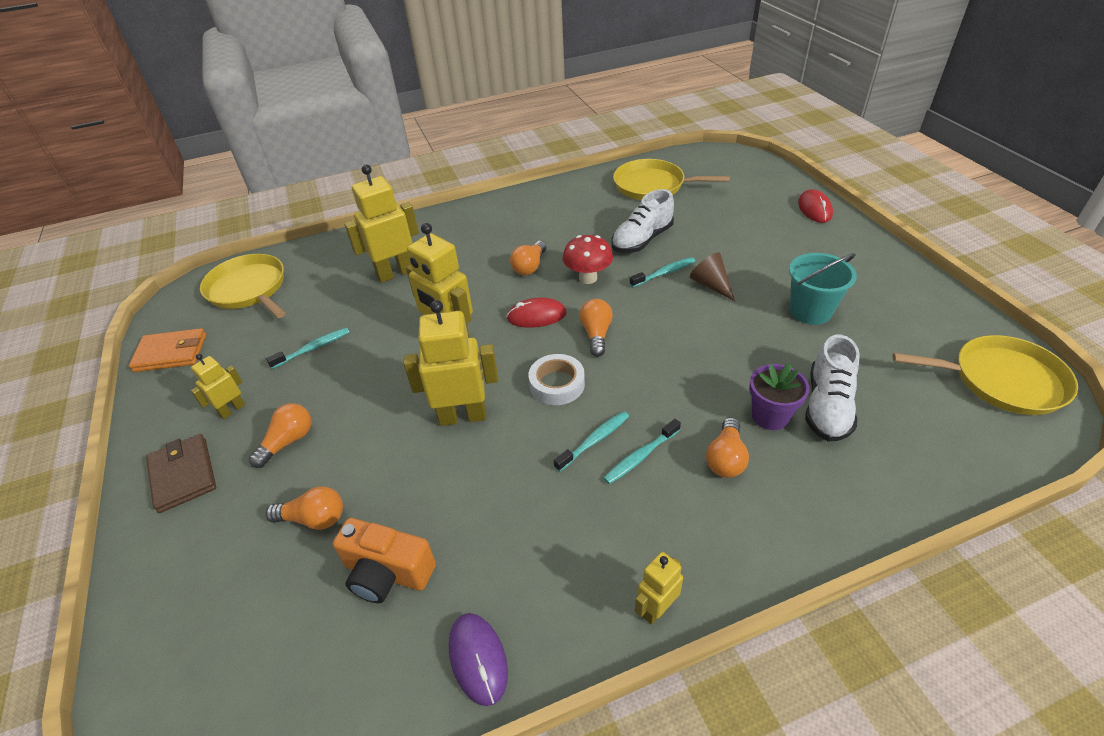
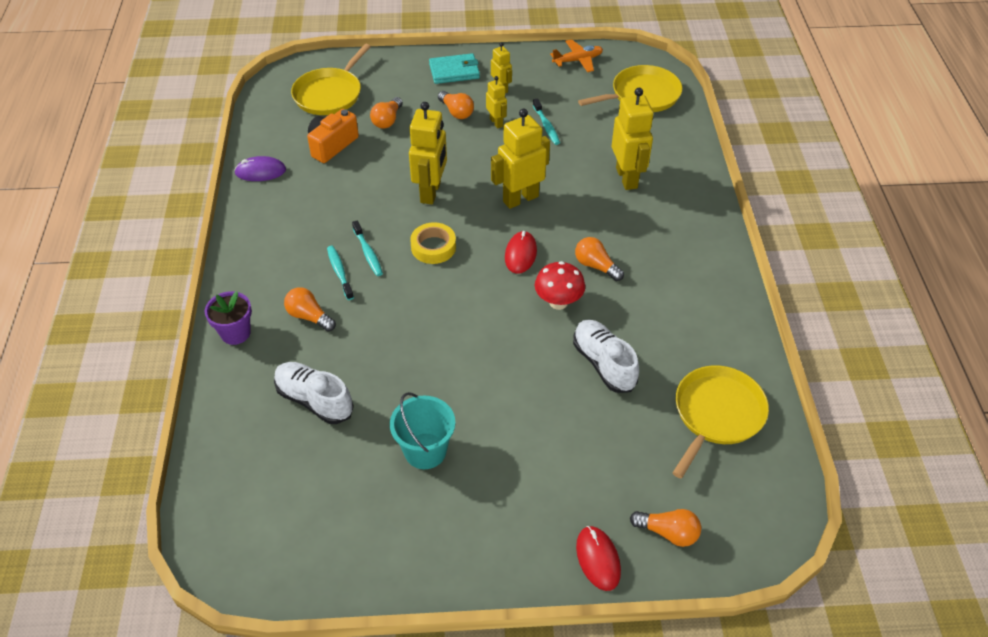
camera: 105 degrees right, 5 degrees up
(171, 353) = (577, 60): orange wallet -> orange plane
(183, 475) = (454, 71): brown wallet -> turquoise wallet
(557, 384) = (433, 247): white tape -> yellow tape
(596, 334) = (477, 285): orange light bulb -> orange light bulb (668, 532)
(656, 609) = (236, 245): yellow robot -> yellow robot (496, 122)
(664, 273) = (538, 361): turquoise toothbrush -> none
(711, 285) = (502, 390): brown cone -> none
(770, 416) = (328, 359): purple flower pot -> purple flower pot (235, 333)
(814, 209) = (598, 559): red mouse -> red mouse turned 60 degrees clockwise
(1001, 380) = (262, 545): yellow pan -> yellow pan (330, 94)

